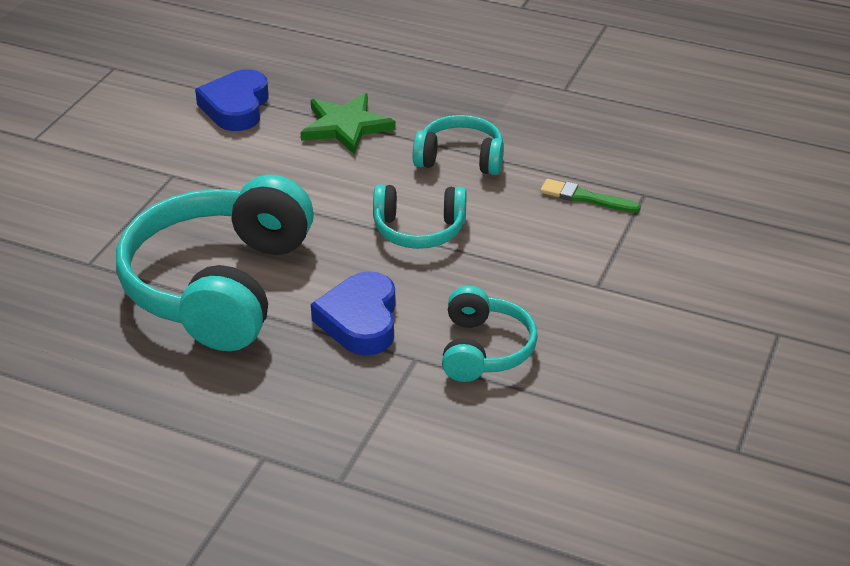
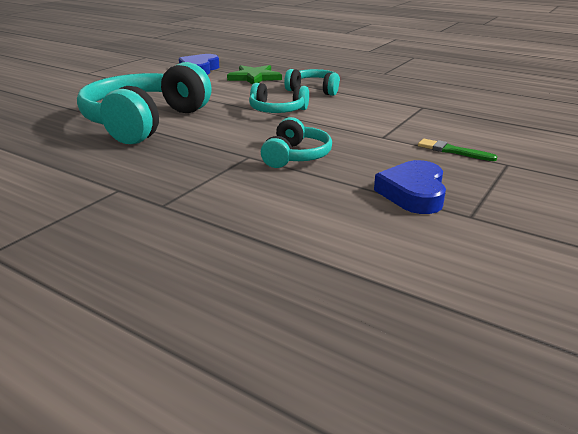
camera: 10 degrees right, 10 degrees down
(360, 320) = (221, 139): blue heart -> blue heart (413, 193)
(585, 197) = (384, 106): green brush -> green brush (452, 151)

